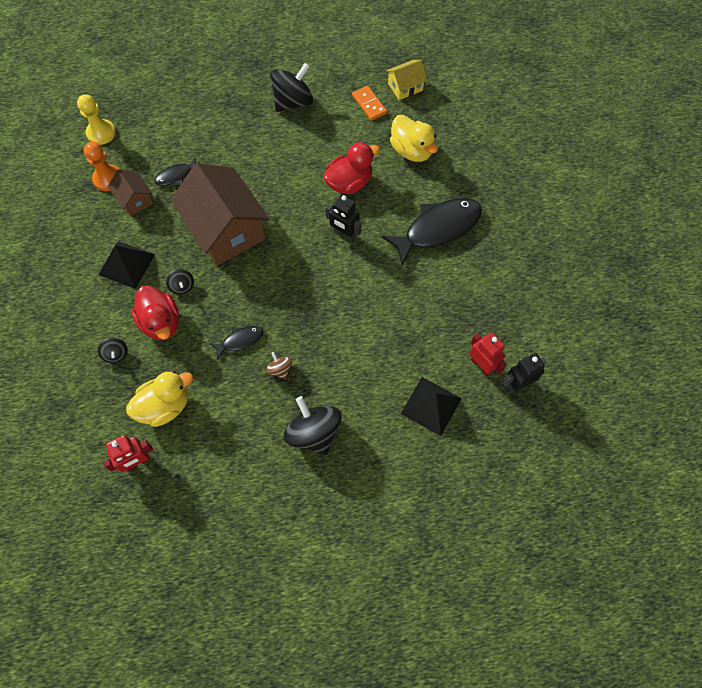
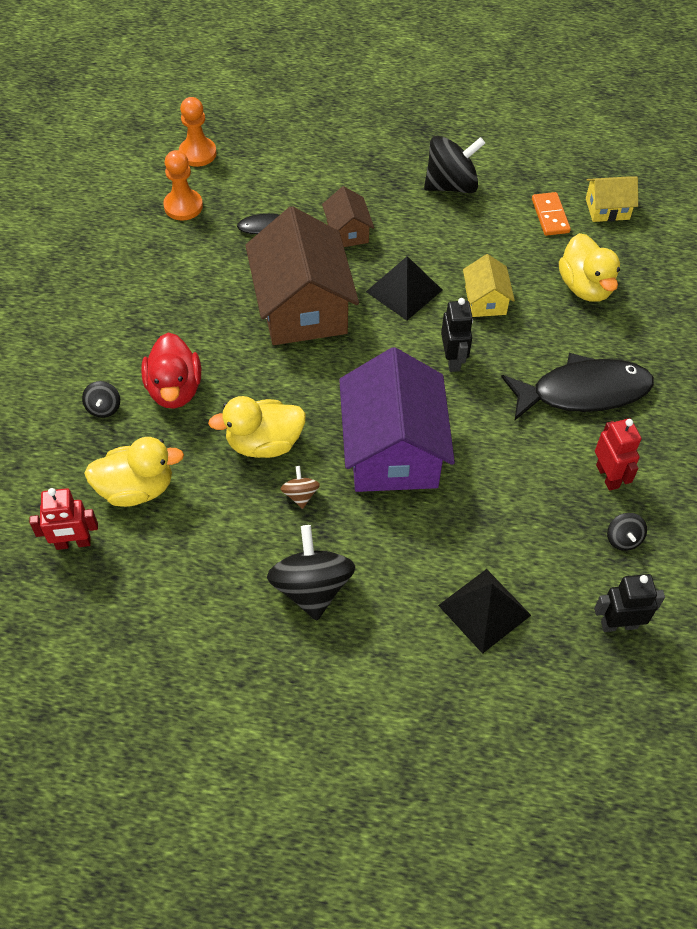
camera: 20 degrees right, 10 degrees down
(101, 133) = (197, 153): yellow pawn -> orange pawn
(127, 264) = (162, 309): black pyramid -> black pyramid (404, 291)
(135, 200) = (205, 239): brown house -> brown house (347, 232)
(182, 286) = (219, 356): black spinning top -> black spinning top (623, 539)
(240, 340) = (264, 443): black fish -> yellow duck
(329, 315) = (392, 450): none -> purple house
(344, 234) = (453, 360): black robot -> black robot turned 150 degrees counterclockwise
(349, 183) = (485, 300): red duck -> yellow house
(481, 365) = (576, 583): red robot -> red robot (608, 476)

